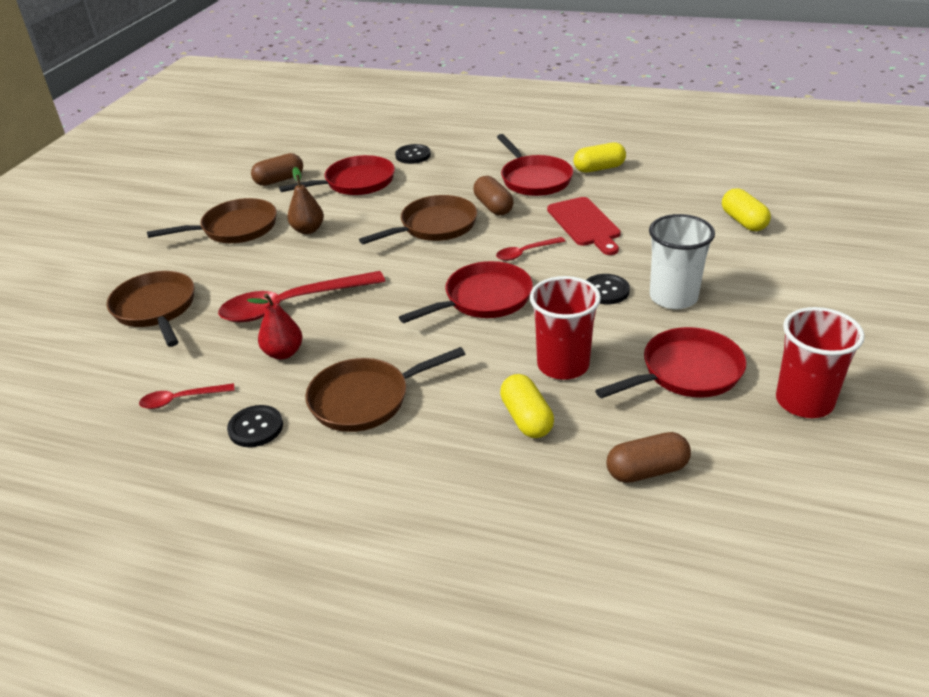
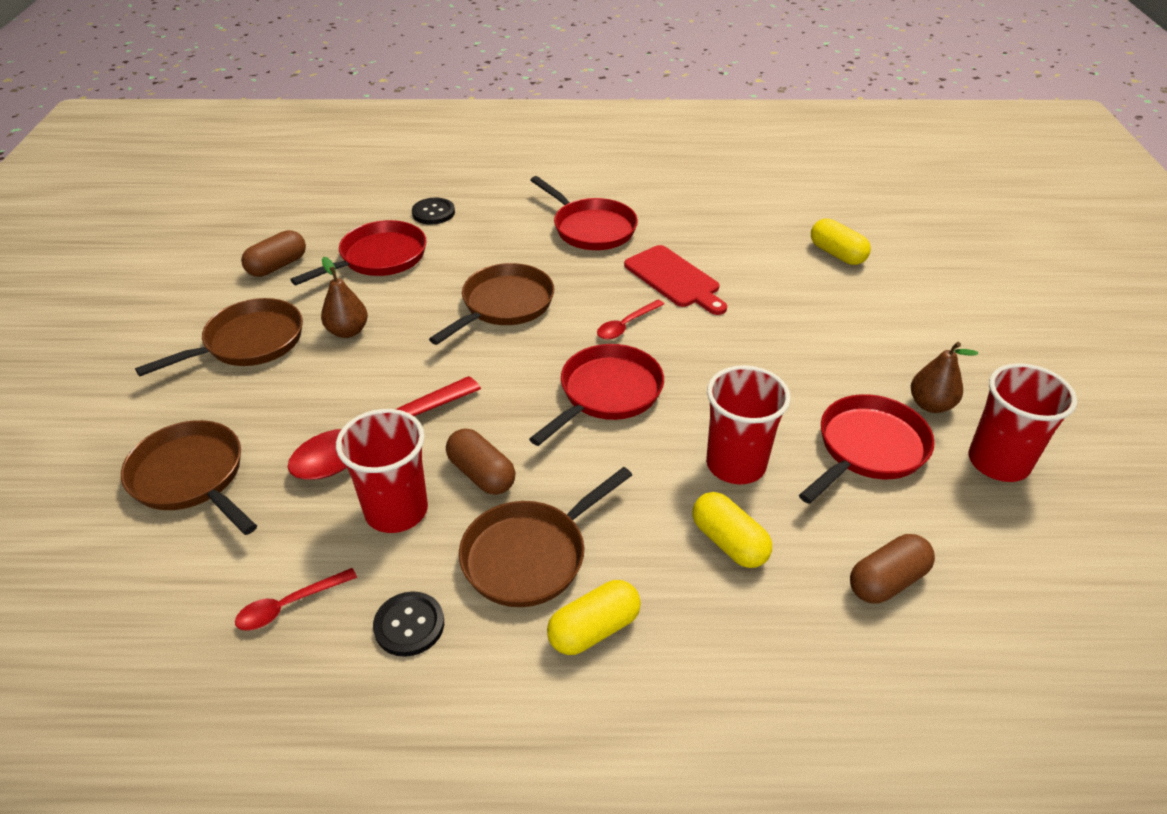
camera: 20 degrees left, 5 degrees up
(283, 353) = (396, 510): red pear -> red cup
(493, 206) = (561, 270): brown capsule -> brown capsule (481, 474)
(599, 168) = (656, 206): yellow capsule -> yellow capsule (594, 629)
(606, 291) = (737, 361): black button -> none
(673, 297) = (811, 358): white cup -> none
(764, 348) = (930, 404): none -> brown pear

